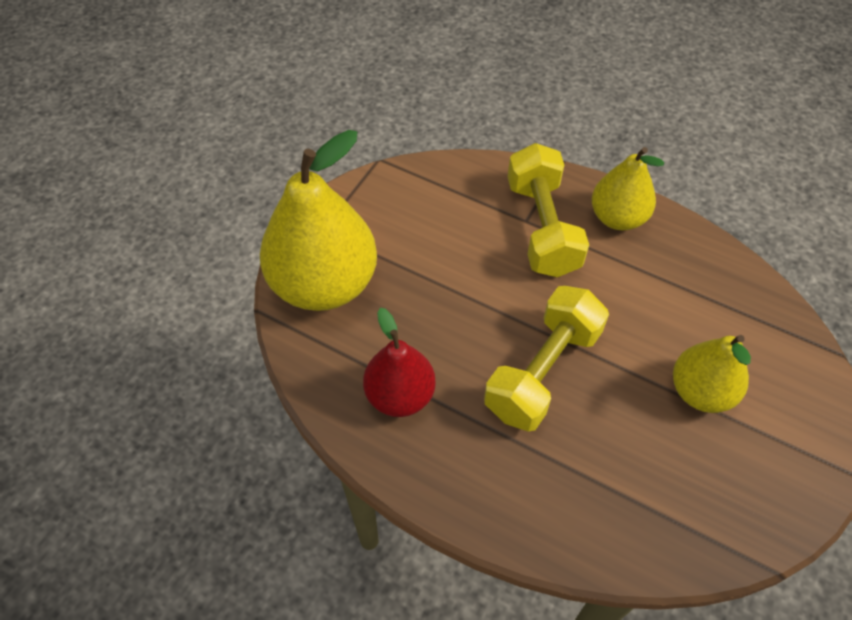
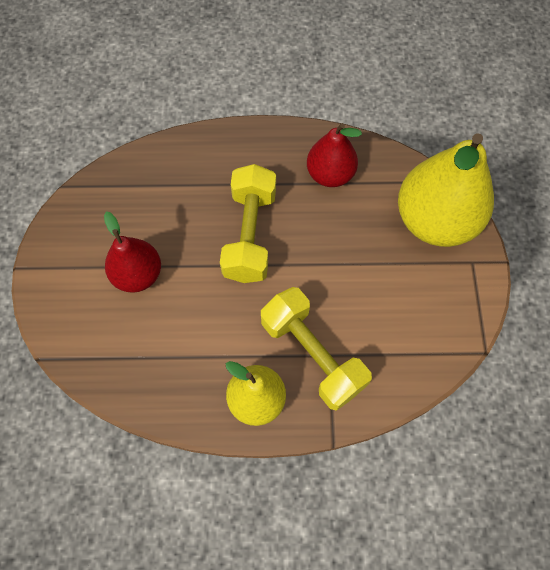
camera: 150 degrees right, 10 degrees up
(700, 391) = (138, 275): yellow pear -> red pear

